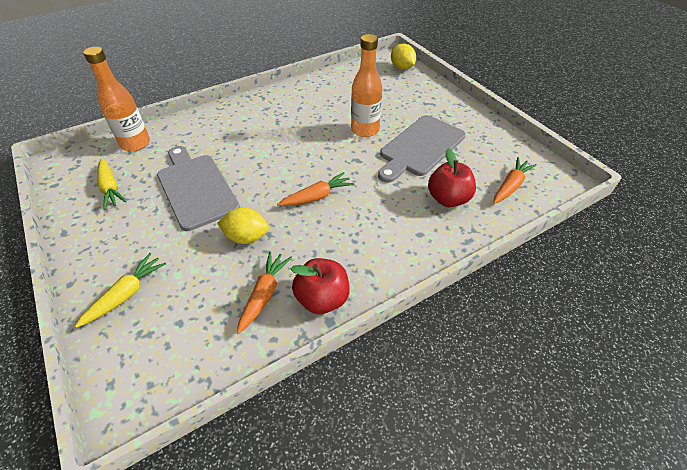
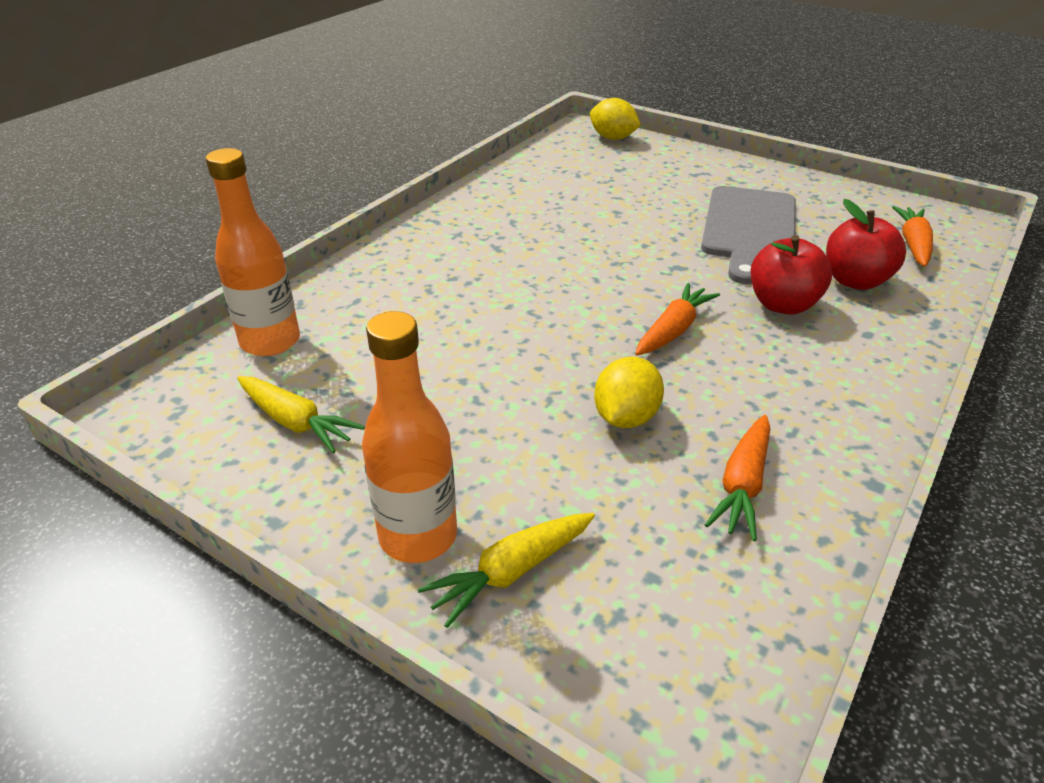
camera: 25 degrees left, 10 degrees down
(126, 294) = (511, 572): yellow carrot -> yellow carrot turned 135 degrees counterclockwise
(196, 188) = (461, 375): grey cutting board -> none
(246, 237) = (626, 417): yellow lemon -> yellow lemon turned 45 degrees counterclockwise
(264, 294) = (742, 485): orange carrot -> orange carrot turned 150 degrees counterclockwise
(322, 299) = (832, 459): red apple -> red apple (782, 305)
(365, 130) = (646, 226): orange bottle -> orange bottle (418, 536)

